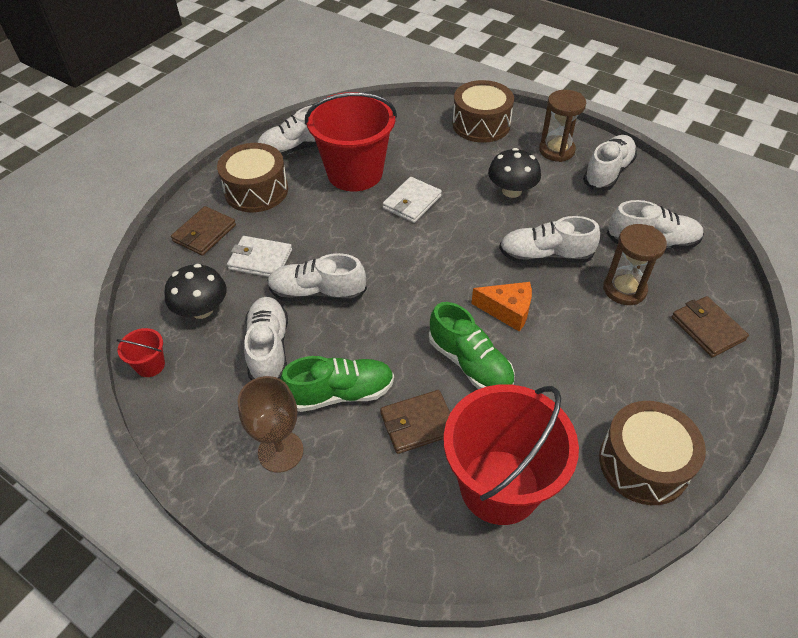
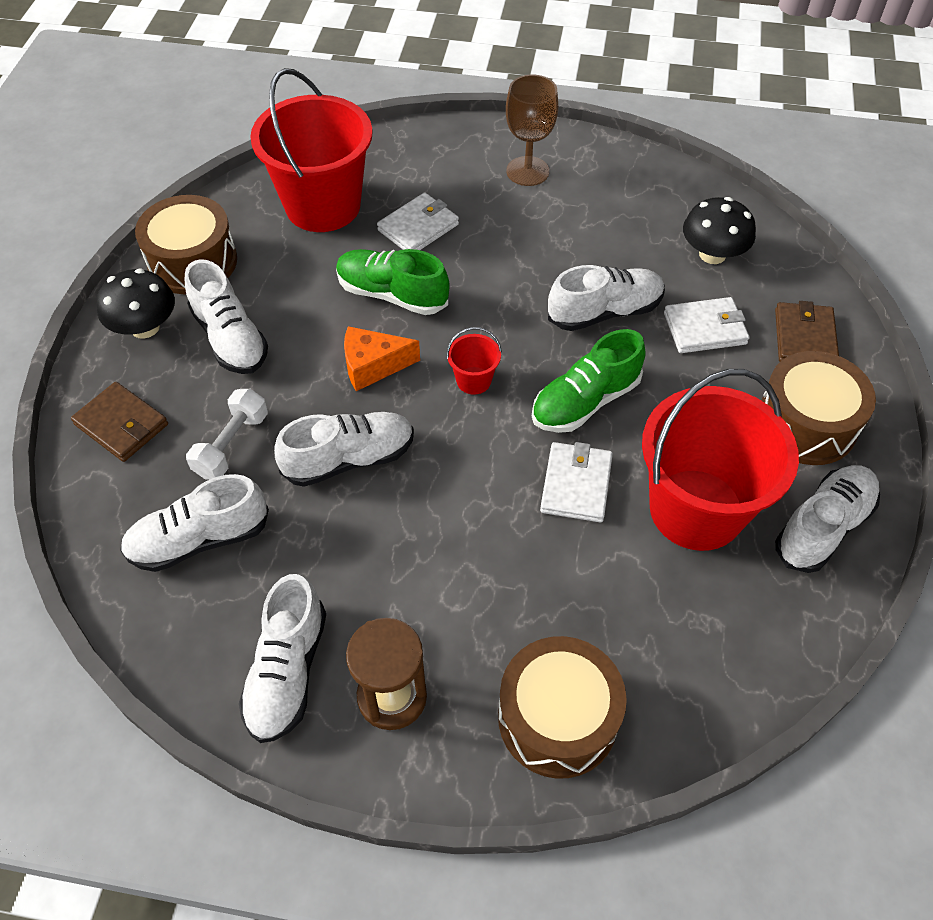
camera: 155 degrees right, 5 degrees up
(150, 365) = (706, 192): red bucket -> red bucket (473, 380)
(269, 349) = (608, 242): white shoe -> white shoe (230, 338)
(340, 393) = (507, 227): green shoe -> green shoe (585, 401)
(418, 423) = (418, 227): brown wallet -> white wallet
(511, 191) = (437, 564): black mushroom -> black mushroom (145, 327)
(624, 289) = (232, 445): brown hourglass -> white dumbbell

